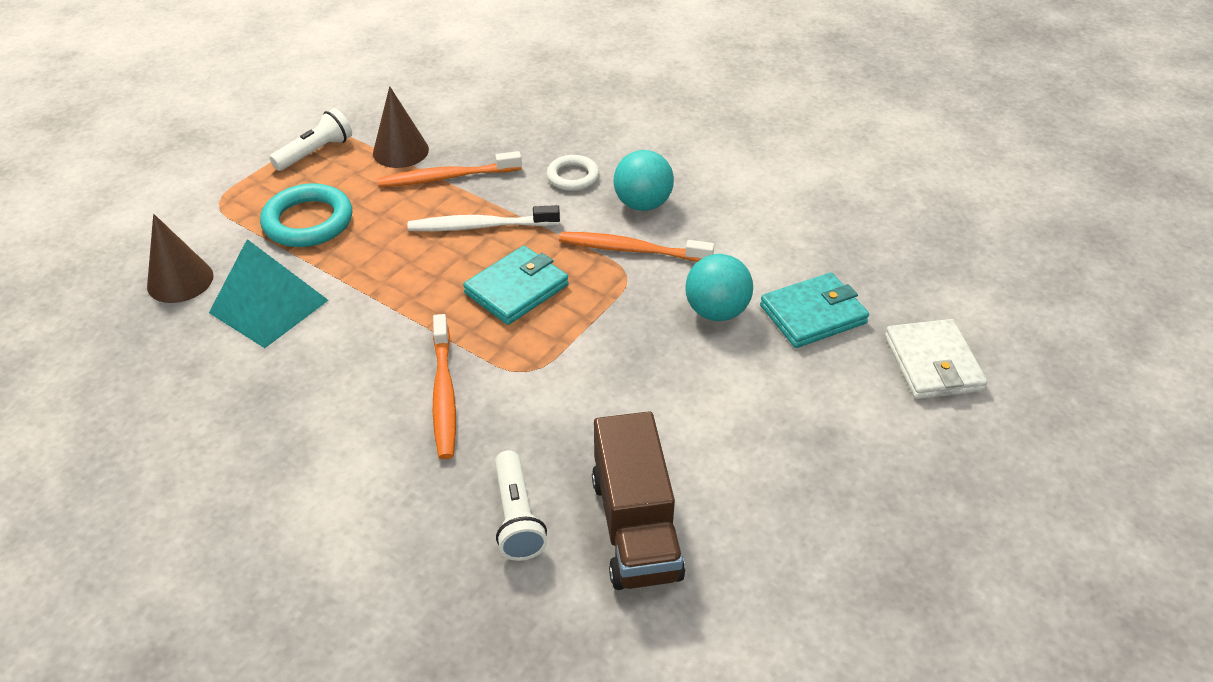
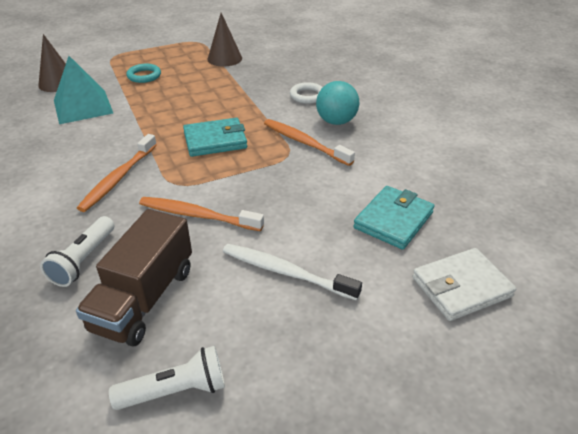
camera: 30 degrees right, 5 degrees down
(308, 221) = (144, 76): turquoise ring -> turquoise ring, size x0.61
(316, 152) = (182, 48): white flashlight -> white flashlight (176, 391)
(447, 177) = (235, 76): orange toothbrush -> orange toothbrush (197, 215)
(480, 226) = (228, 104): white toothbrush -> white toothbrush (286, 272)
(716, 311) = (326, 194): turquoise ball -> none
(813, 314) = (393, 220): turquoise wallet -> turquoise wallet turned 60 degrees counterclockwise
(933, 363) = (461, 287): white wallet -> white wallet turned 45 degrees clockwise

